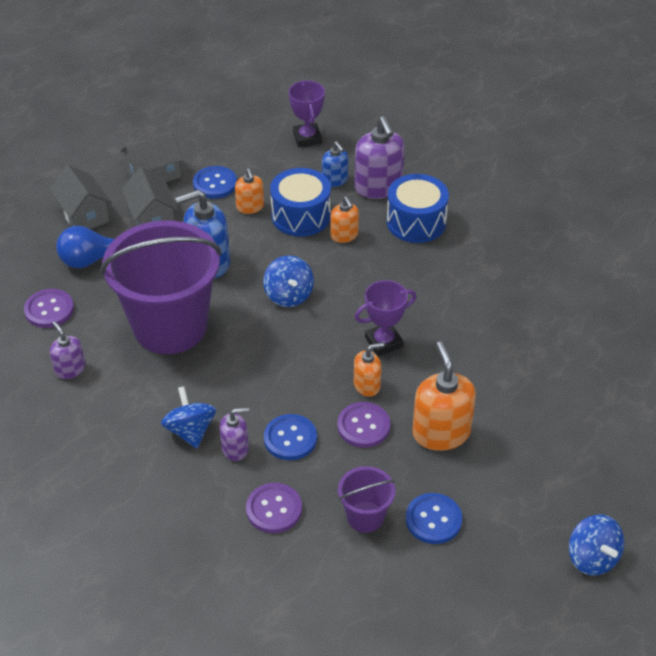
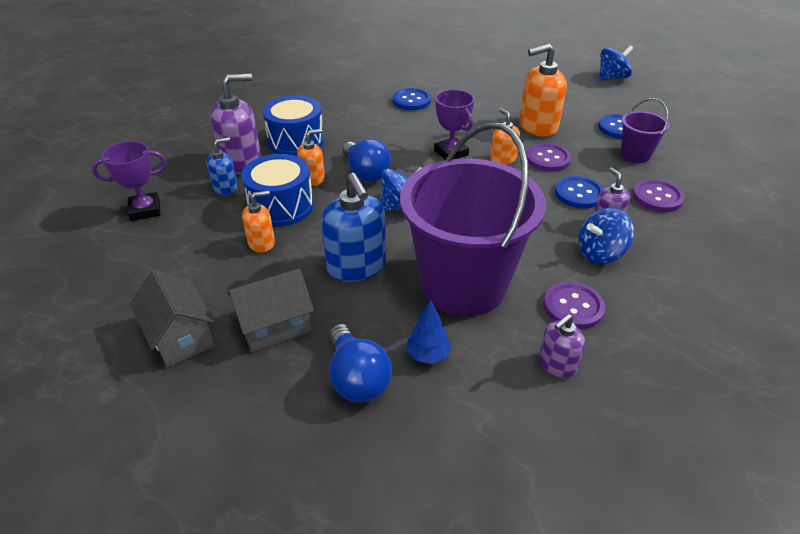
camera: 95 degrees left, 5 degrees down
(49, 310) = (460, 408): purple button -> purple button (573, 307)
(84, 215) = (259, 404): grey house -> none
(101, 298) = (428, 355): none -> blue tree
(215, 184) = (213, 275): blue button -> blue button (411, 101)
(350, 272) = (365, 173): none -> blue light bulb

